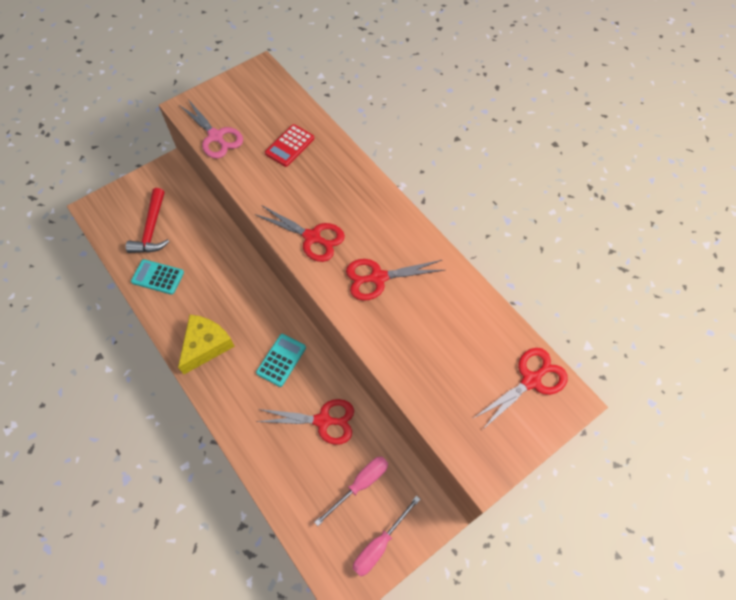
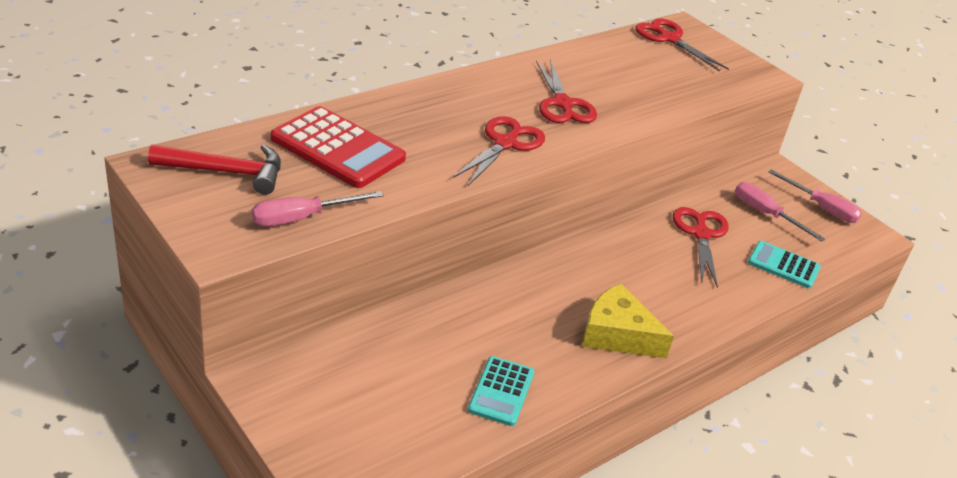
camera: 95 degrees left, 25 degrees down
(152, 229) = (400, 402): red hammer -> red hammer (226, 172)
(216, 137) = (302, 218): pink scissors -> pink screwdriver
(281, 360) = (628, 263): turquoise calculator -> turquoise calculator (783, 265)
(290, 146) = (338, 148): red calculator -> red calculator, size x1.67

